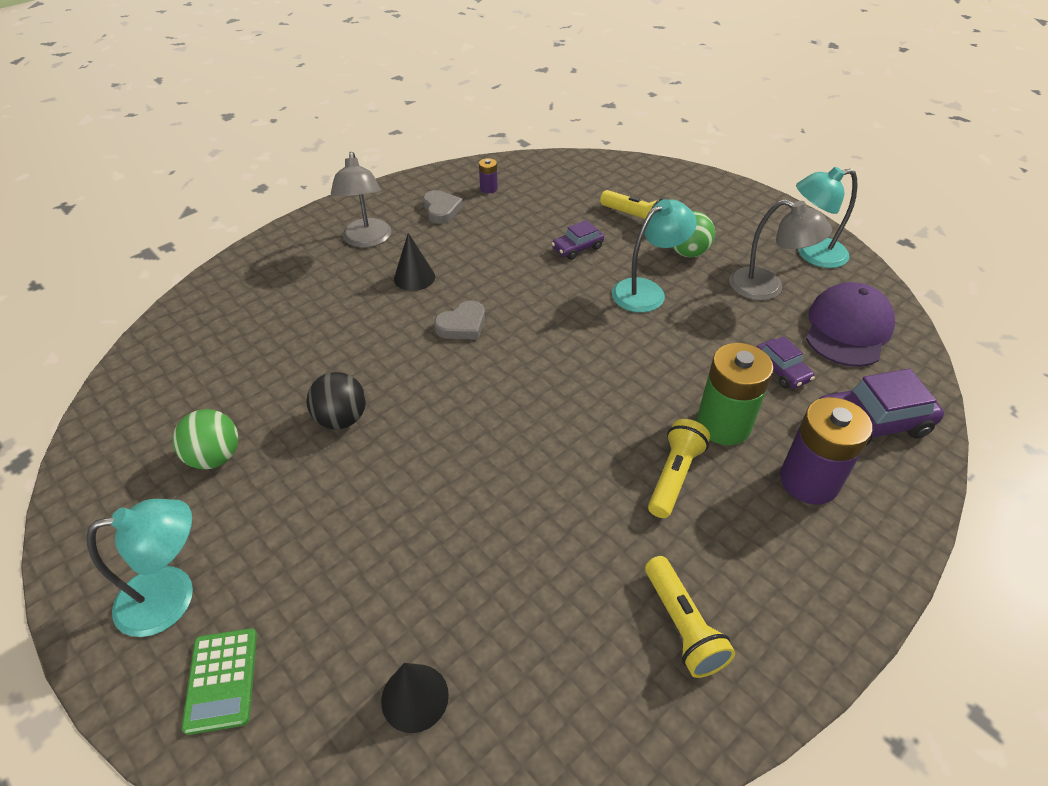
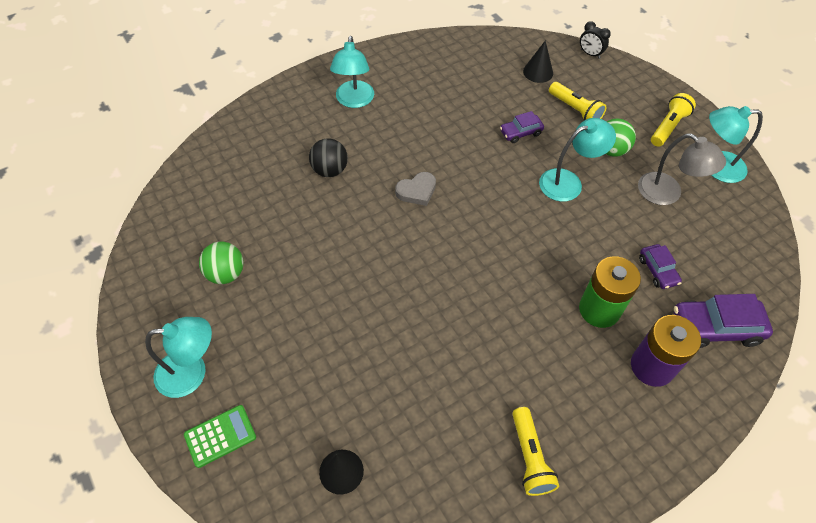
camera: 10 degrees right, 10 degrees up
(222, 680) = (220, 436): green calculator -> green calculator turned 120 degrees counterclockwise
(341, 419) = (317, 258): black ball -> black ball (330, 170)
(367, 240) = (354, 101): grey lamp -> turquoise lamp
(414, 277) = (386, 141): black cone -> black cone (538, 72)
(441, 210) = (417, 79): grey heart -> none
(488, 188) = (459, 63): purple battery -> none
(638, 164) = (590, 54): none -> black clock
(674, 476) = (551, 345): yellow flashlight -> yellow flashlight (668, 127)
(847, 329) = (723, 242): purple cap -> none

